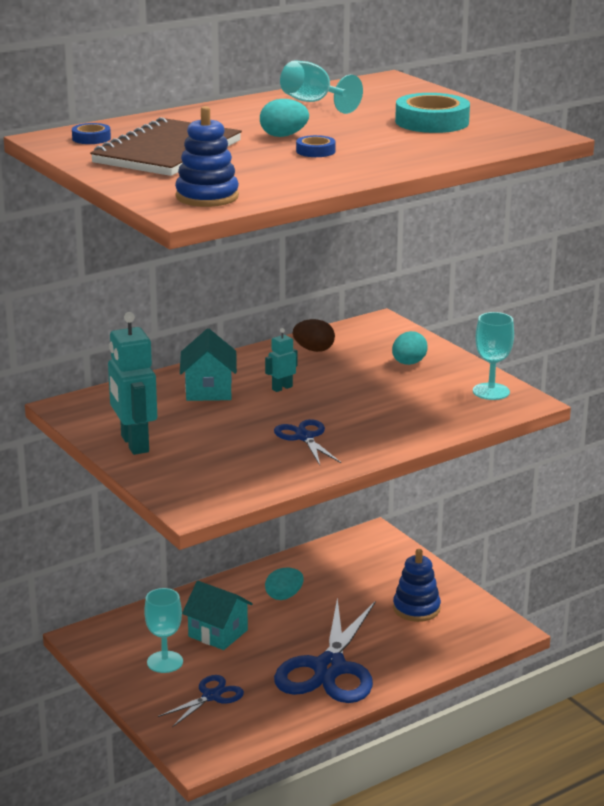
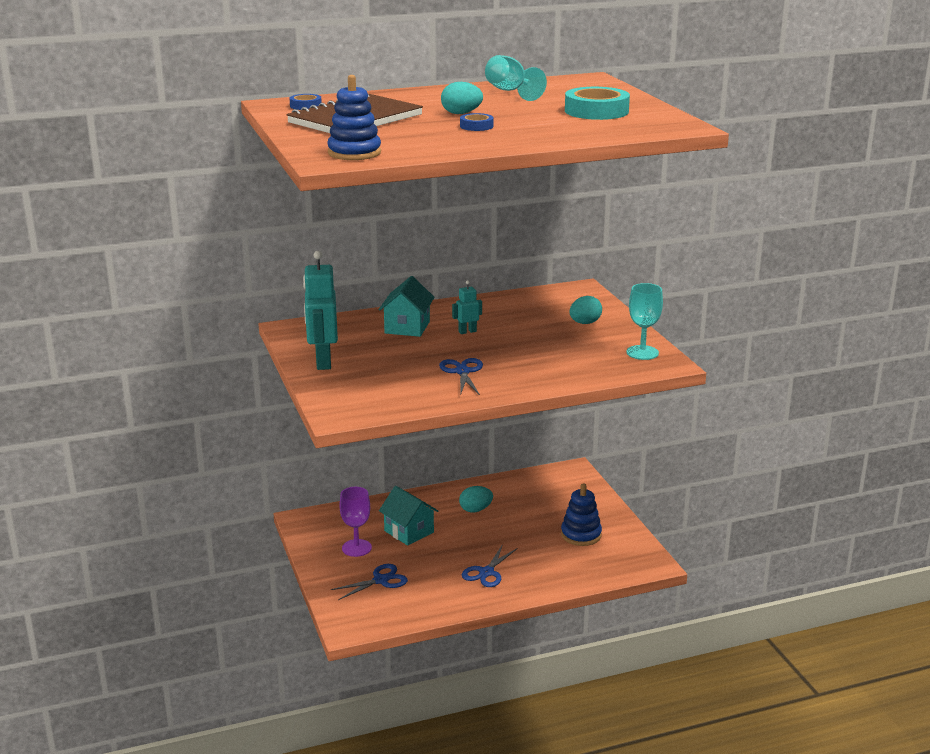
camera: 15 degrees right, 0 degrees up
(165, 662) = (356, 548): turquoise goblet -> purple goblet
(314, 350) = (512, 305): brown egg -> none
(329, 668) = (486, 572): blue scissors -> blue scissors, size x0.49

